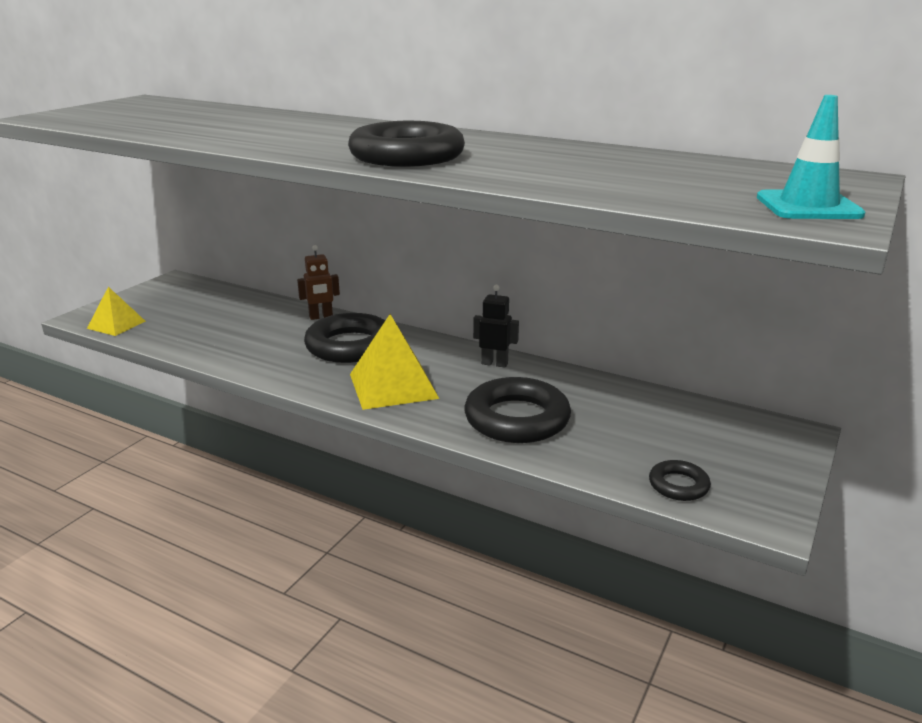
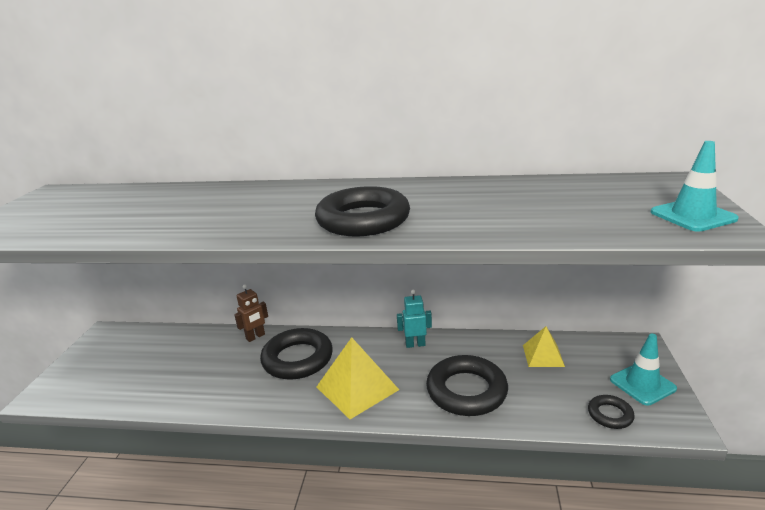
camera: 20 degrees left, 0 degrees up
(116, 324) = (77, 395): yellow pyramid -> yellow pyramid (543, 355)
(494, 363) = (415, 344): black robot -> turquoise robot
(756, 469) = (642, 384): none -> turquoise traffic cone

